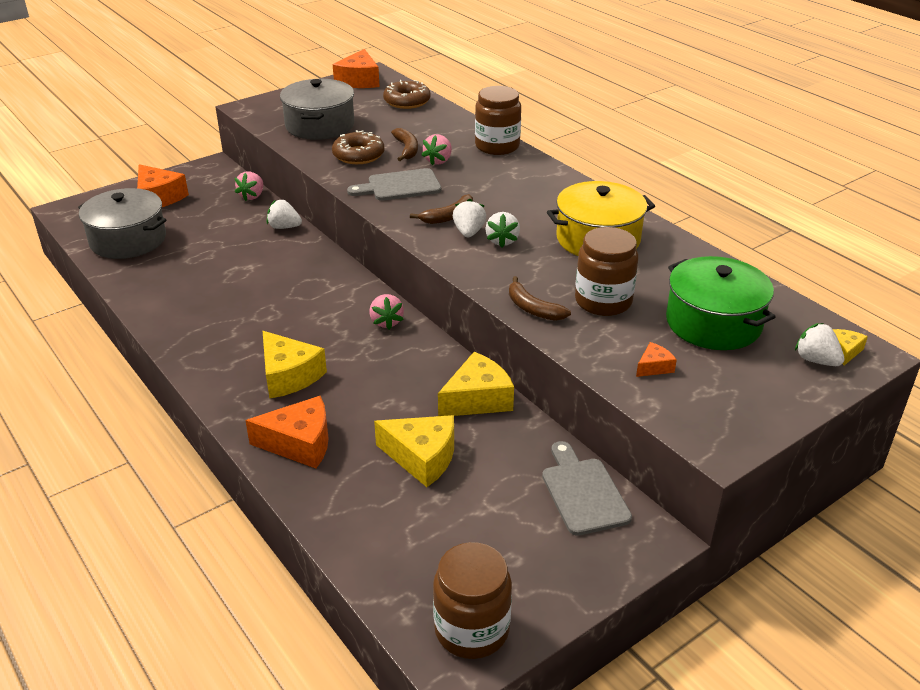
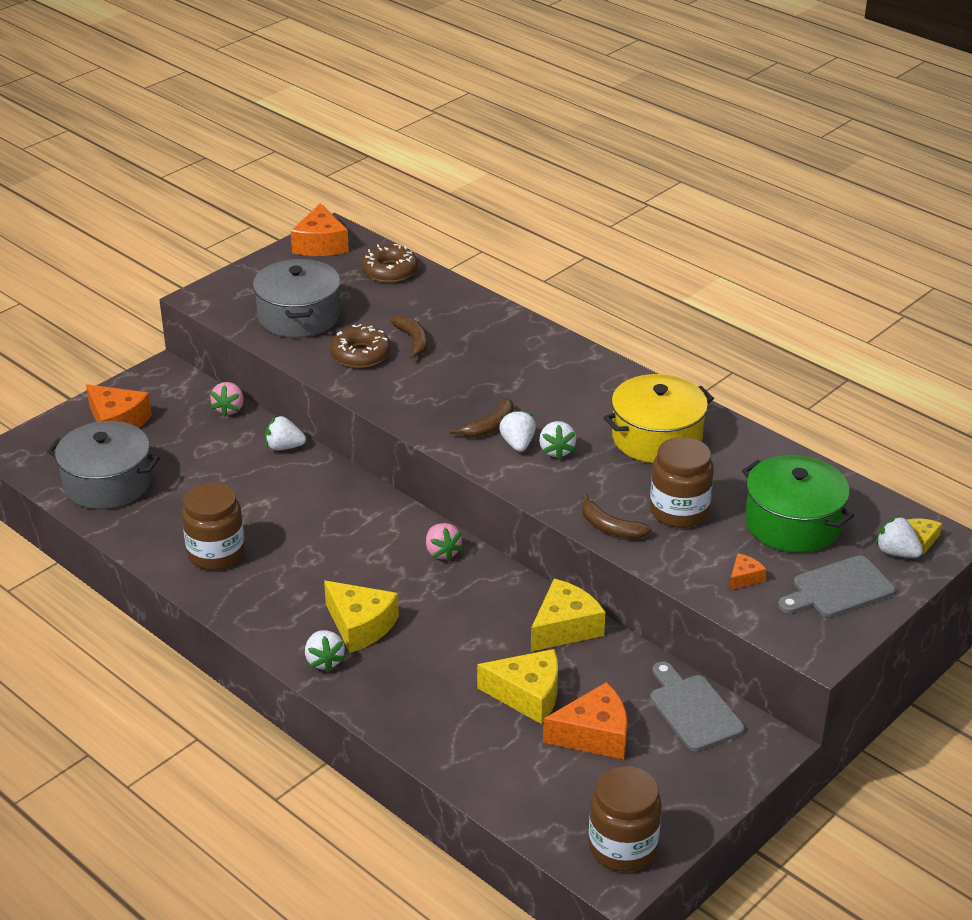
camera: 10 degrees left, 0 degrees up
(243, 403) = (324, 661): none -> white strawberry
(299, 443) = (399, 696): orange cheese -> orange cheese (594, 735)
(400, 186) = (422, 392): grey cutting board -> grey cutting board (838, 589)
(438, 161) = (455, 353): pink strawberry -> none
(497, 146) = (515, 326): brown jar -> brown jar (216, 554)

